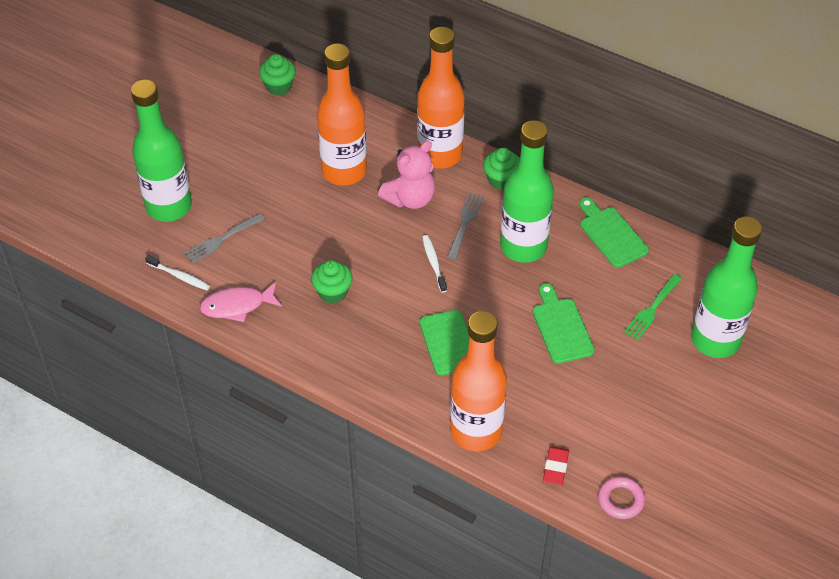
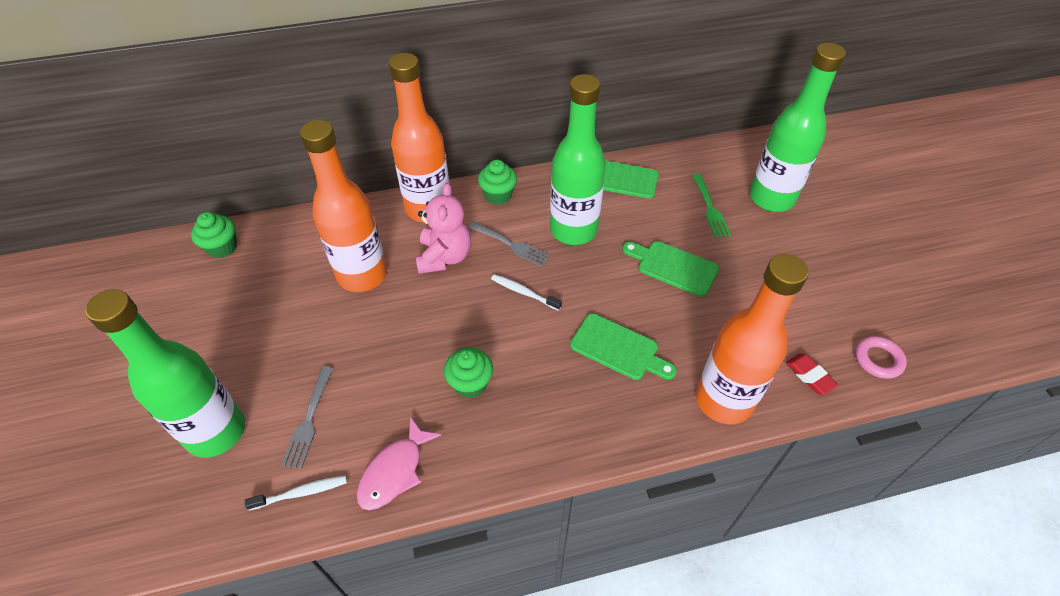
camera: 45 degrees left, 0 degrees up
(465, 223) = (510, 244): grey fork -> grey fork turned 150 degrees clockwise

